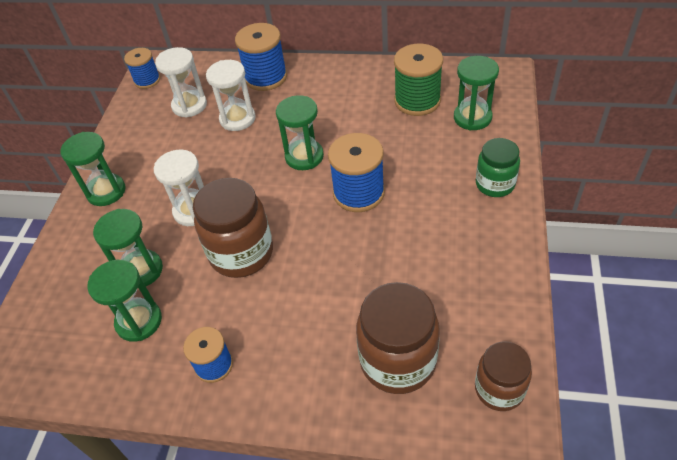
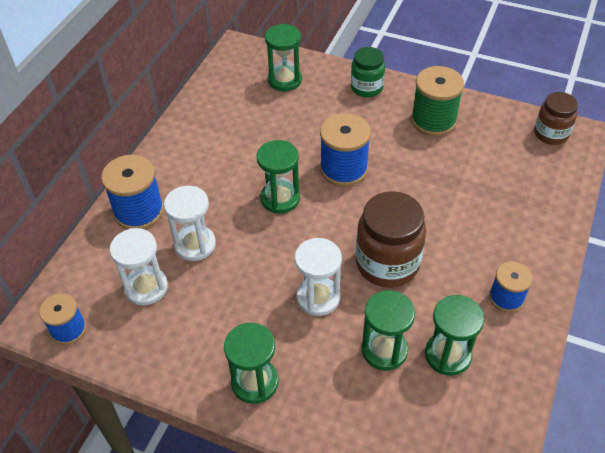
camera: 80 degrees left, 0 degrees up
(398, 361) = (521, 180): brown jar -> none
(417, 101) = (244, 107): green spool -> green spool (433, 120)

